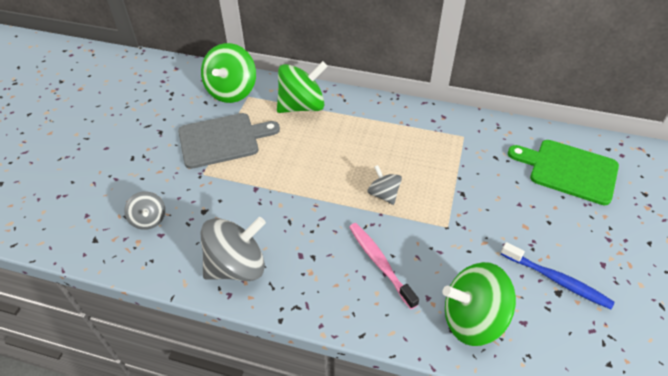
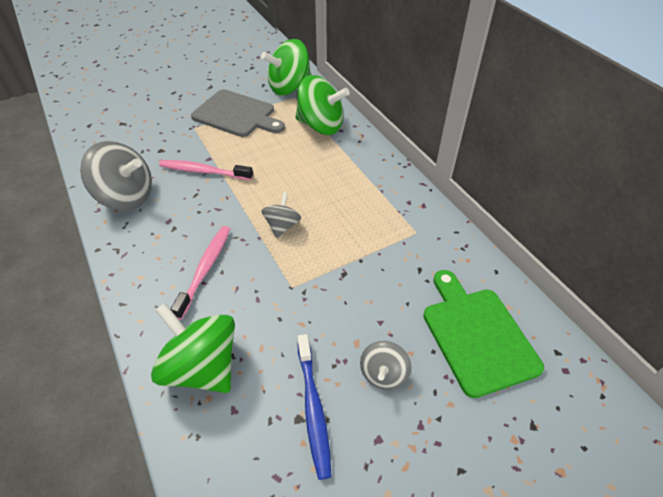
camera: 45 degrees right, 0 degrees up
(149, 219) = (128, 133): grey spinning top -> grey spinning top (383, 374)
(268, 200) = (204, 171): none -> pink toothbrush

